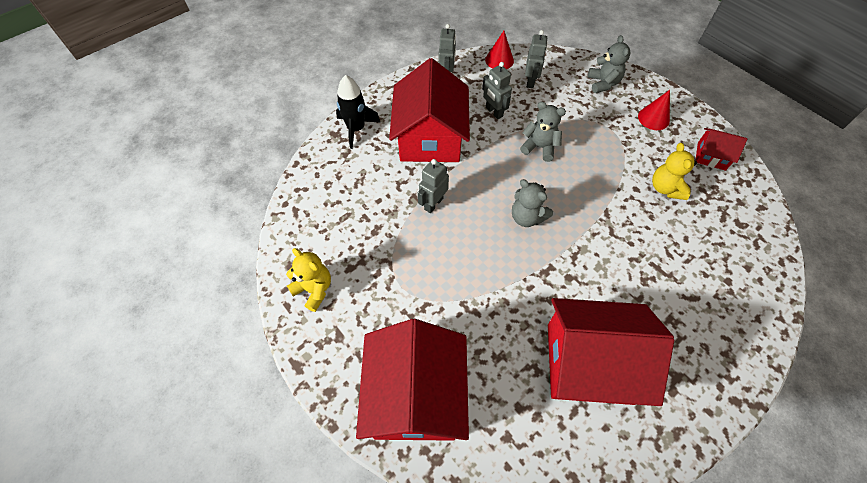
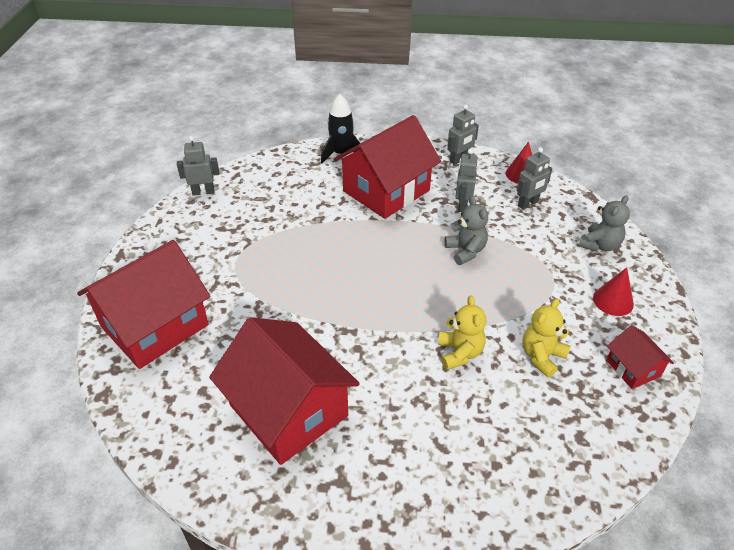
camera: 45 degrees right, 15 degrees down
(314, 290) = (185, 224): yellow teddy bear -> yellow teddy bear (459, 353)
(433, 204) = (328, 231): grey robot -> grey robot (203, 192)
(527, 217) = (383, 287): grey teddy bear -> none

